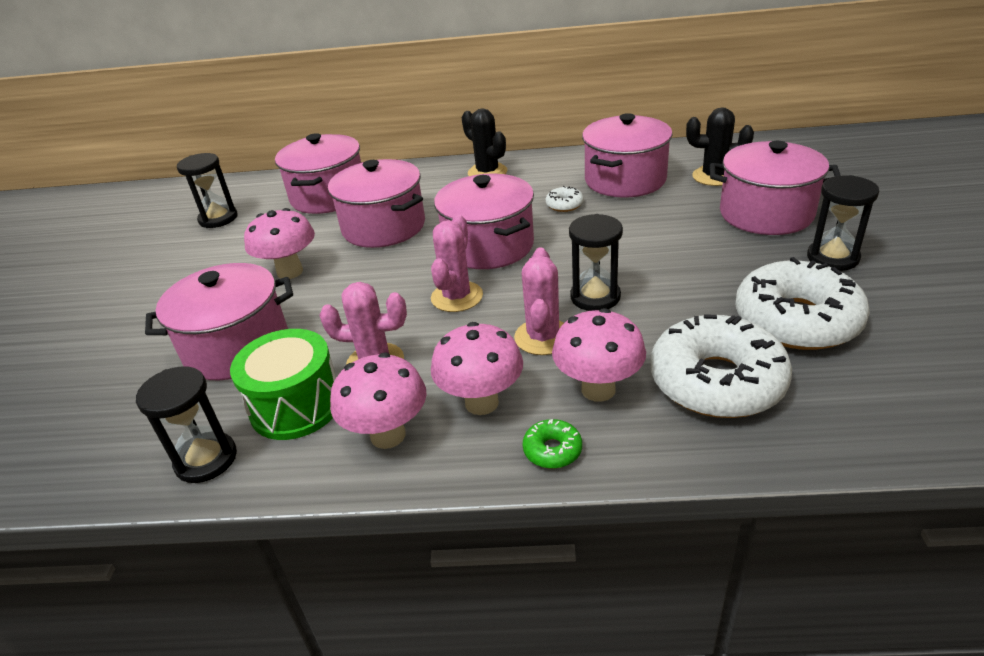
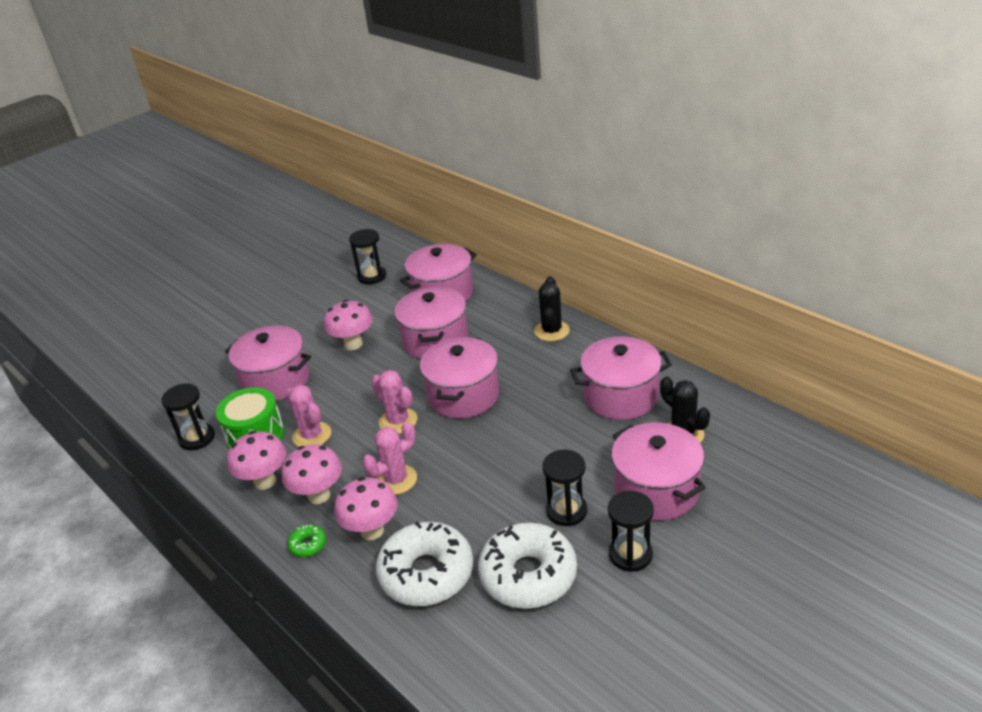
camera: 45 degrees right, 0 degrees up
(457, 297) = (398, 421): pink cactus -> pink cactus turned 75 degrees clockwise
(564, 205) = (551, 392): white donut -> none
(595, 297) = (458, 474): black hourglass -> black hourglass (566, 511)

